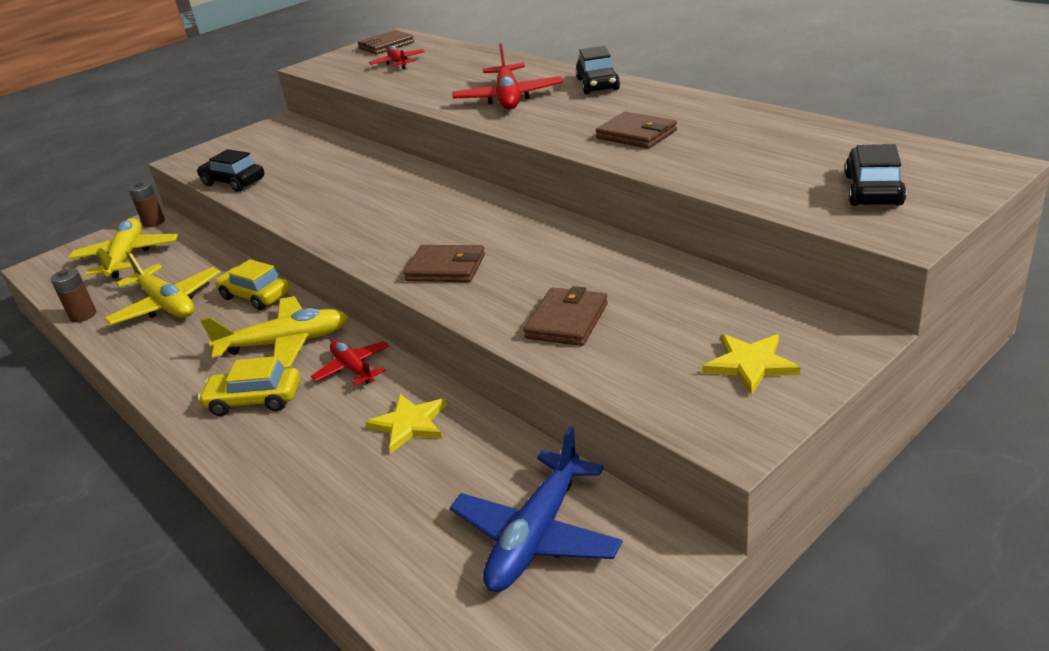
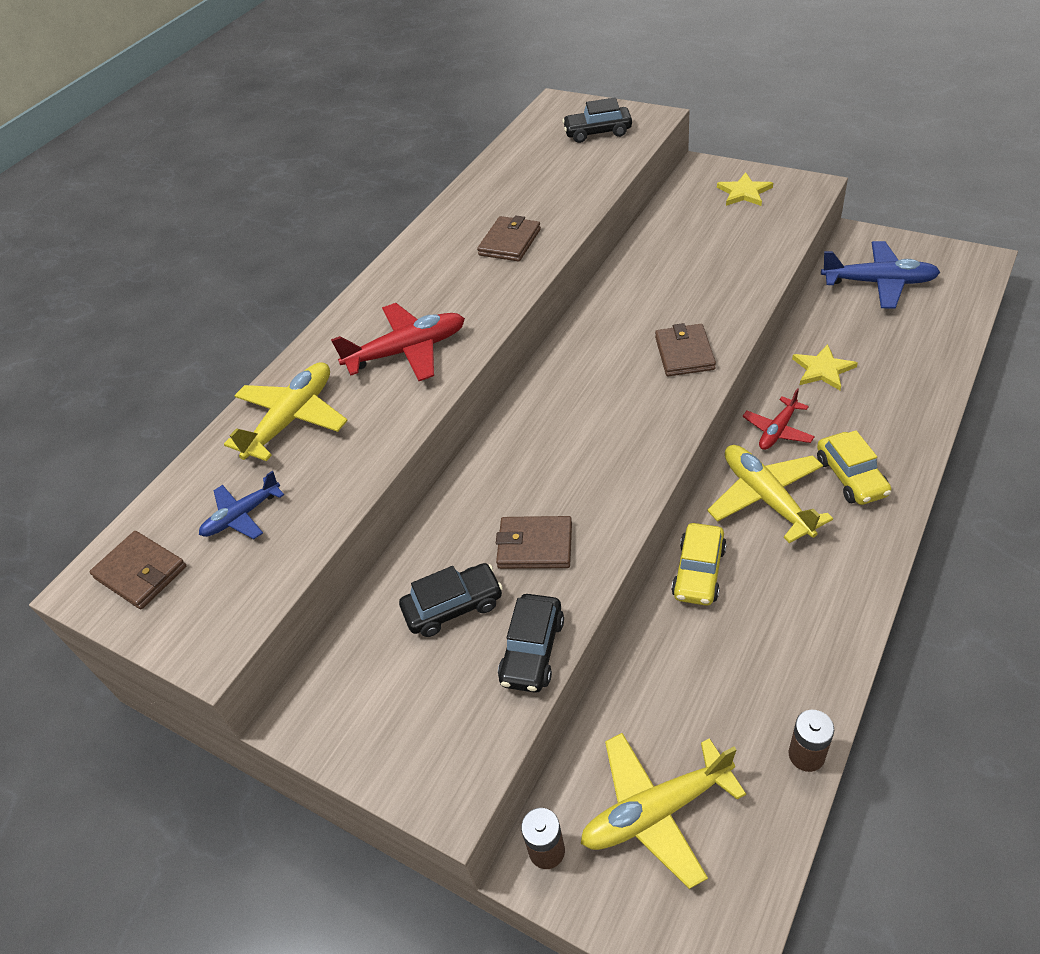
camera: 105 degrees left, 15 degrees up
(167, 304) = (746, 660): yellow plane -> yellow plane (292, 419)
(398, 63) = (242, 516): red plane -> blue plane
(567, 321) = (732, 268): brown wallet -> brown wallet (535, 545)
(598, 84) = (377, 296): black car -> black car (453, 606)

